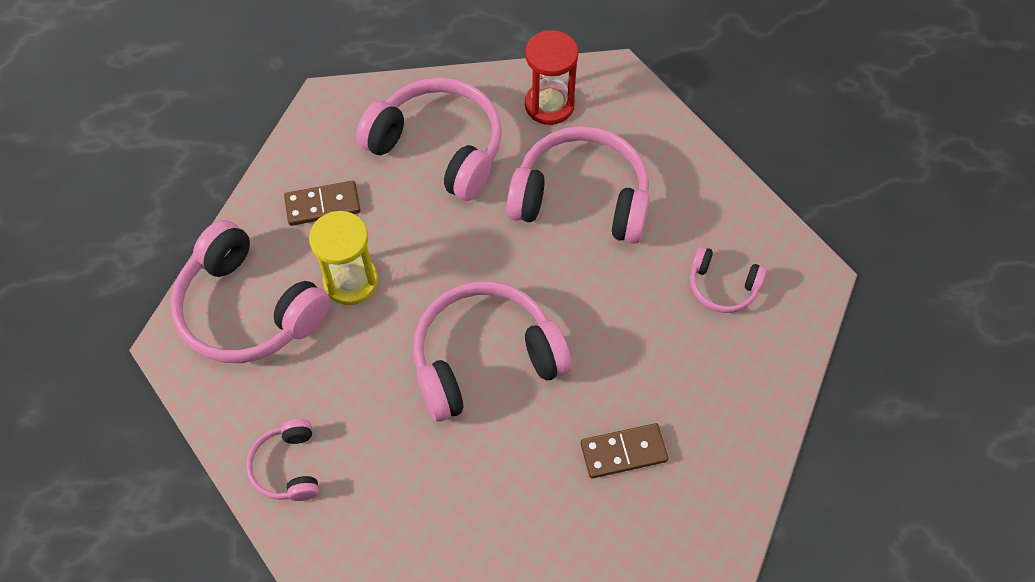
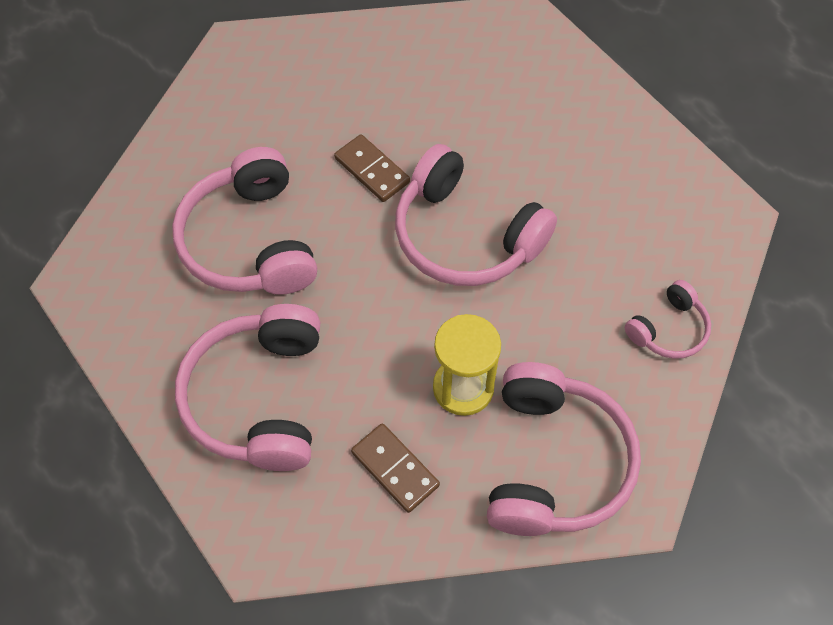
camera: 120 degrees left, 0 degrees up
(549, 105) = (146, 323): red hourglass -> none
(623, 452) = (478, 105): brown domino -> brown domino (372, 170)
(722, 287) = (283, 101): pink headphones -> none

